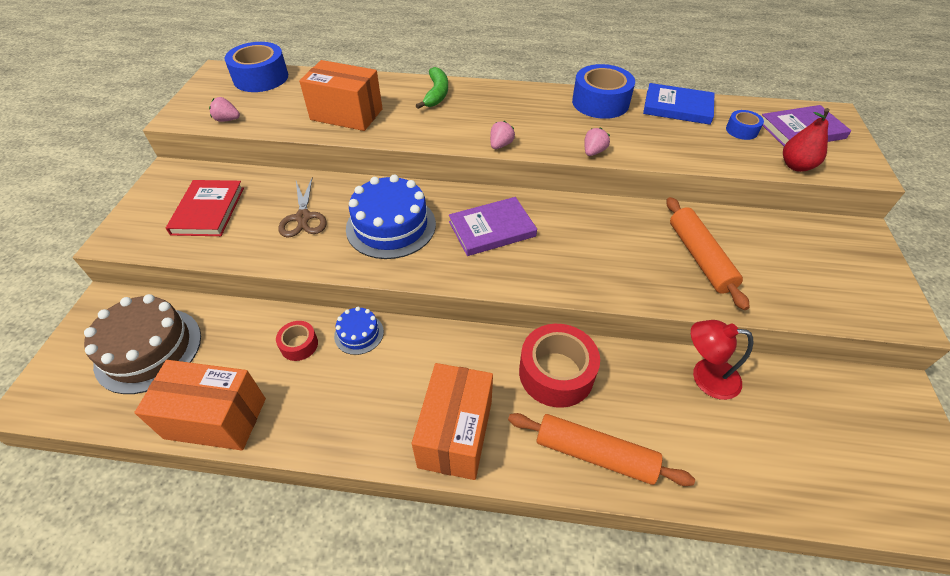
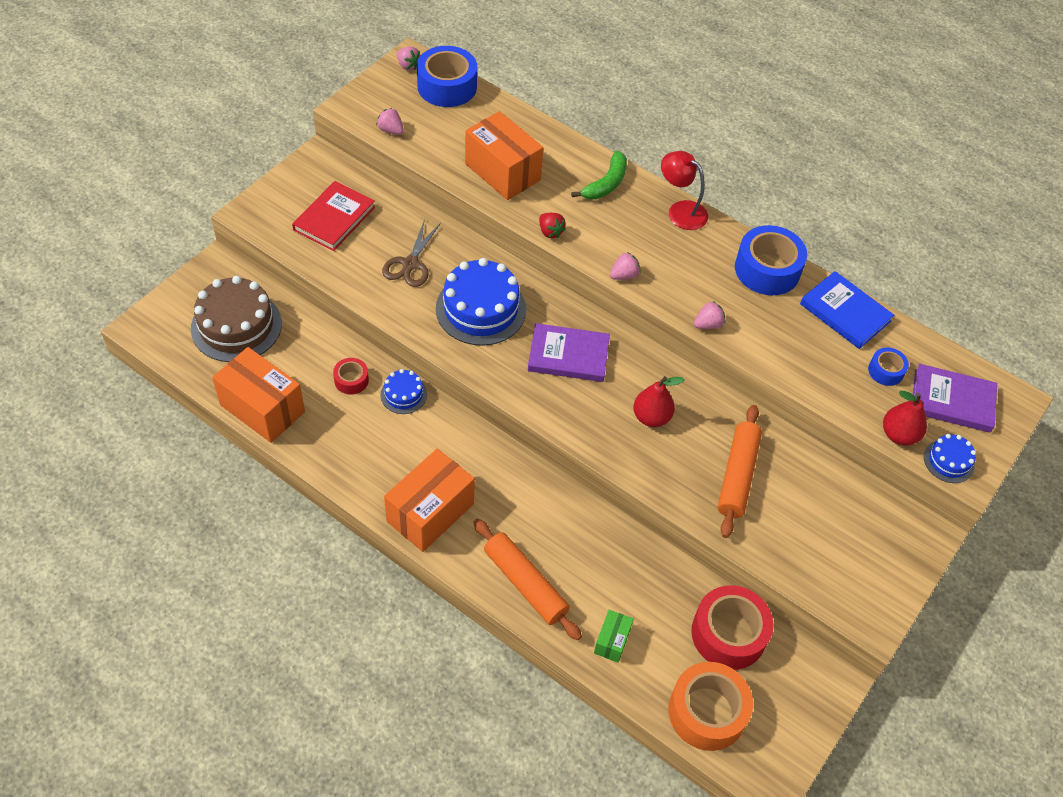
camera: 25 degrees right, 5 degrees up
(218, 75) = (408, 66): none -> pink strawberry
(417, 139) = (550, 232): none -> red strawberry
(556, 373) = (542, 510): red tape -> red tape (728, 634)
(596, 245) = (651, 417): none -> red pear
(705, 377) = (667, 579): red lamp -> red lamp (680, 211)
(713, 465) = (612, 641): none -> green box
(845, 168) = (948, 461): none -> blue cake
(848, 485) = (707, 712): none -> orange tape

